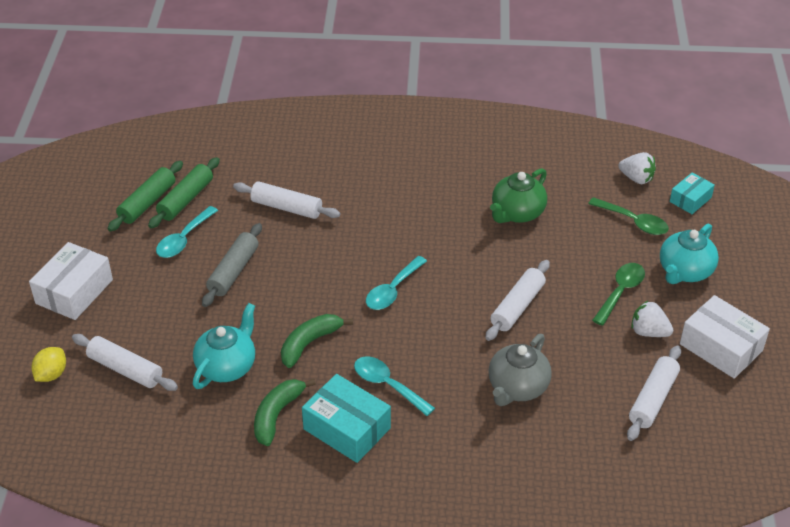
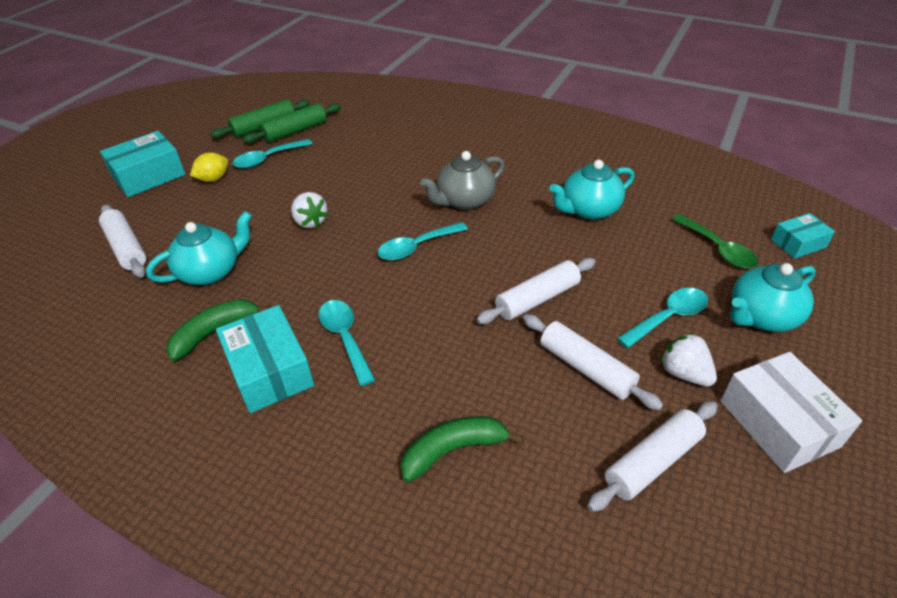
camera: 25 degrees right, 0 degrees up
(51, 374) = (67, 234): yellow lemon -> yellow lemon (213, 179)
(74, 291) = (149, 176): white box -> turquoise box
(233, 271) = (286, 193): grey rolling pin -> none
(286, 208) = (372, 155): white rolling pin -> white rolling pin (586, 368)
(309, 343) = (301, 273): green banana -> green banana (453, 450)
(517, 213) = (589, 210): green teapot -> turquoise teapot
(517, 387) = (485, 388): grey teapot -> grey teapot (464, 200)
(620, 292) = (668, 317): green spoon -> turquoise spoon
(636, 178) = (740, 209): white strawberry -> white strawberry (310, 222)

